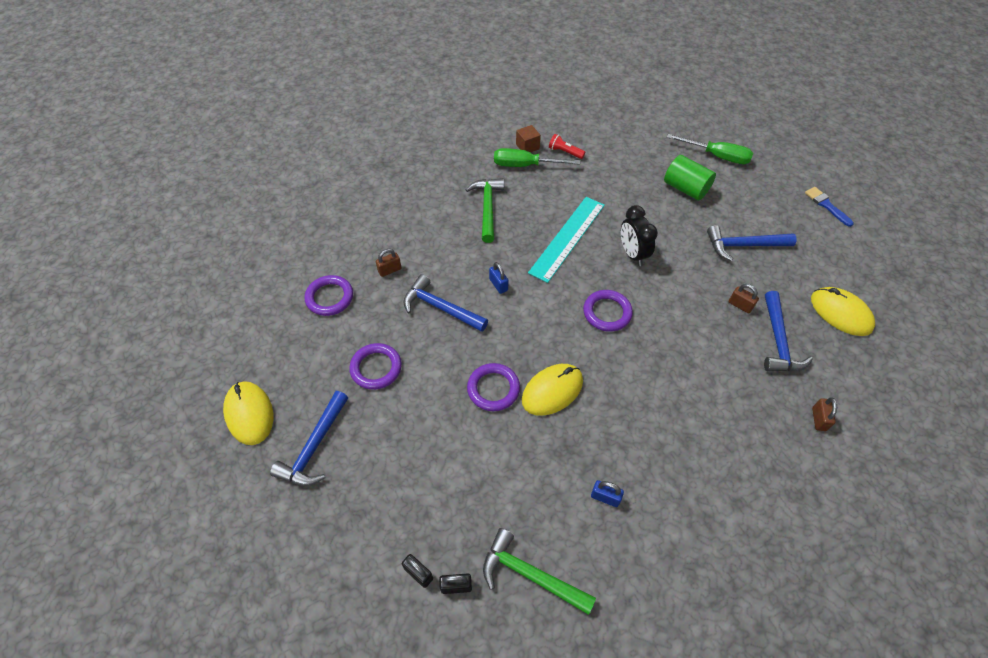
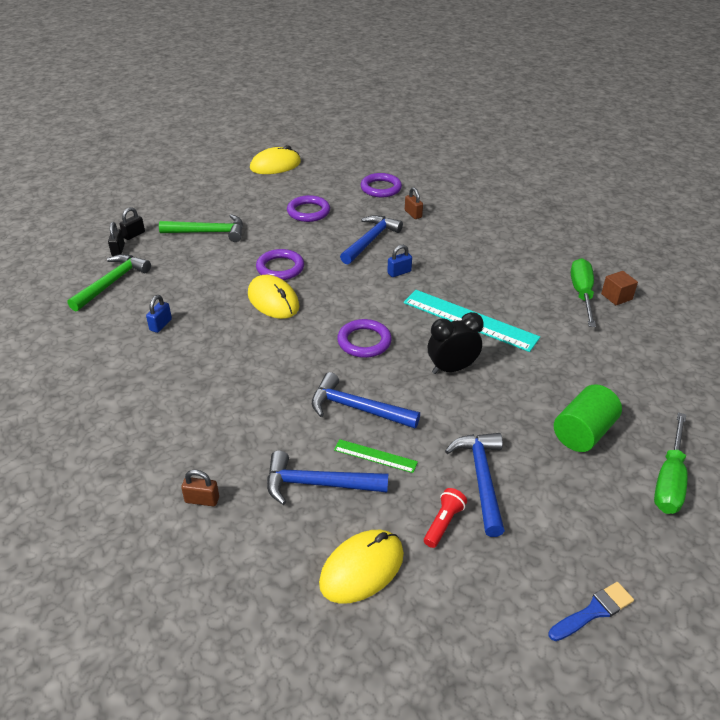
camera: 90 degrees right, 15 degrees down
(314, 447) = (243, 191): blue hammer -> blue hammer (357, 408)
(487, 208) = (505, 267): green hammer -> green hammer (209, 232)
(565, 152) = (618, 325): red flashlight -> red flashlight (443, 523)
(740, 305) = (375, 456): brown padlock -> green ruler

